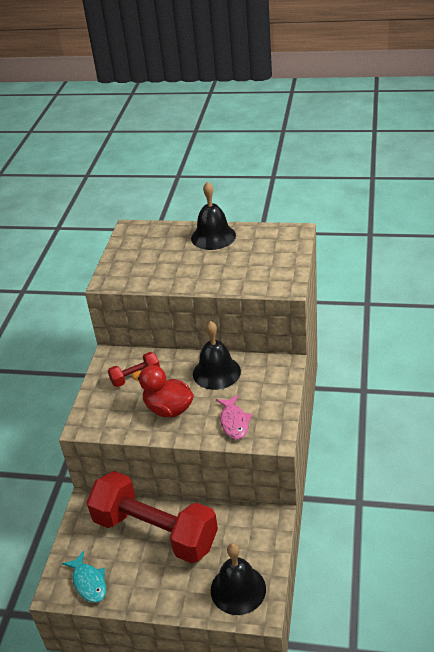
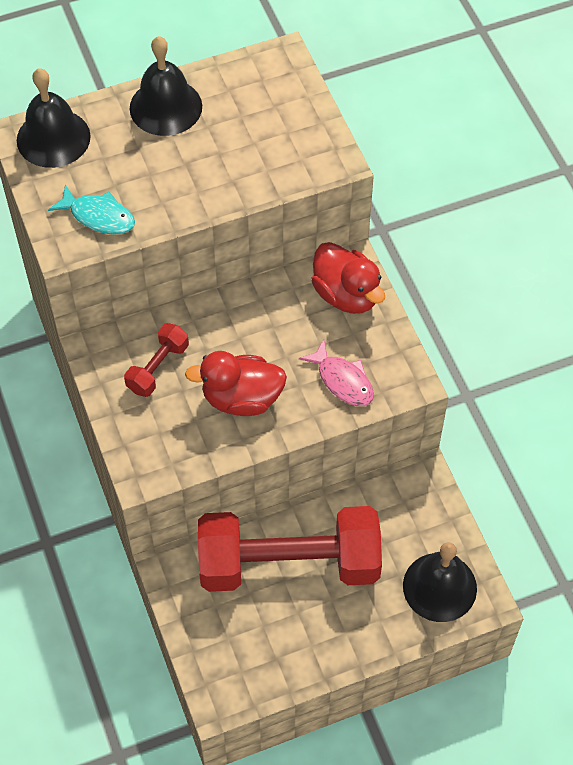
camera: 35 degrees left, 20 degrees up
(89, 582) = (252, 669): turquoise fish -> turquoise fish (98, 216)
(216, 372) = (267, 315): black bell -> black bell (53, 138)
(271, 378) = (346, 294): none -> red duck

